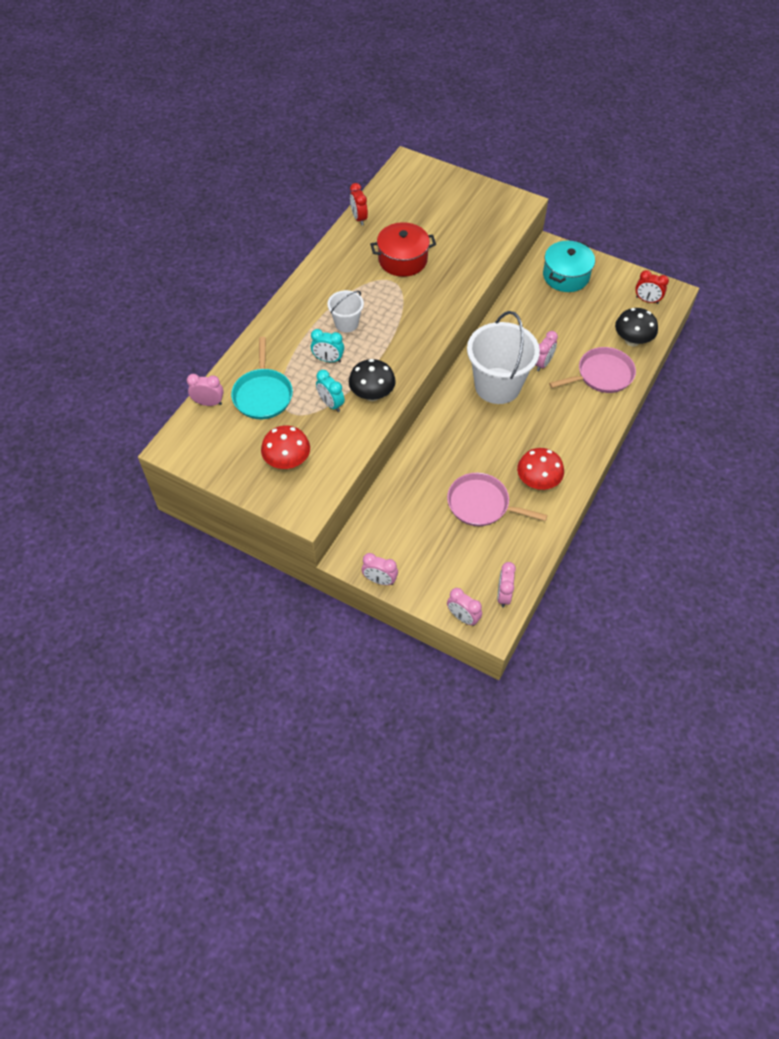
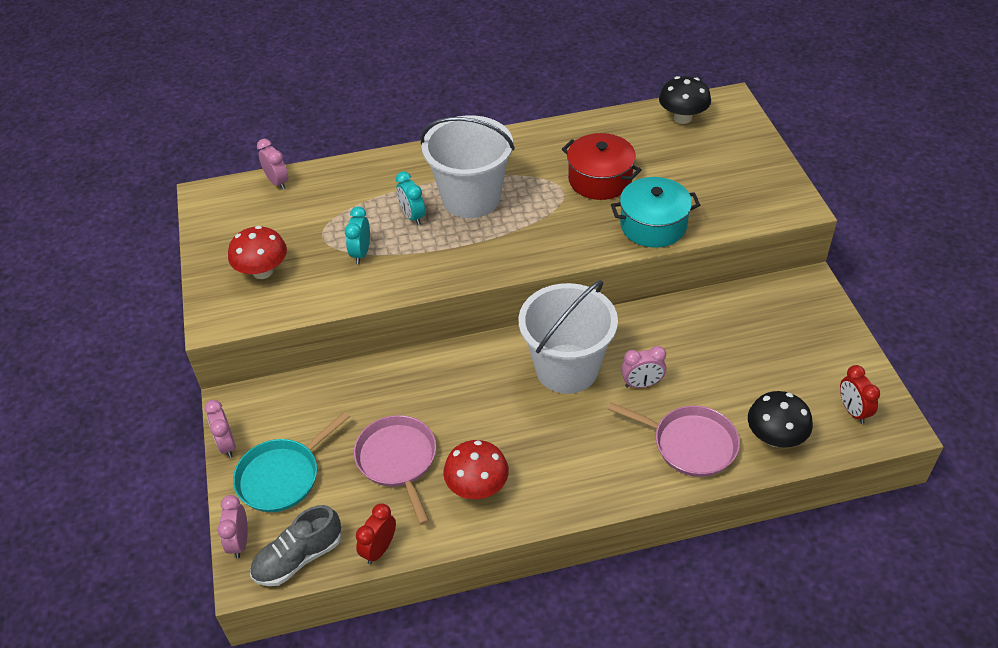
camera: 50 degrees right, 10 degrees down
(263, 395) = (323, 206): turquoise pan -> turquoise pan (282, 476)
(346, 323) = (471, 198): white bucket -> white bucket, size x1.98
(359, 218) = (611, 120): red clock -> red clock (379, 549)
(372, 394) = (404, 271): black mushroom -> black mushroom (682, 118)
(503, 595) = (298, 558): pink clock -> grey shoe
(566, 276) = (788, 321): turquoise pot -> turquoise pot (653, 225)

